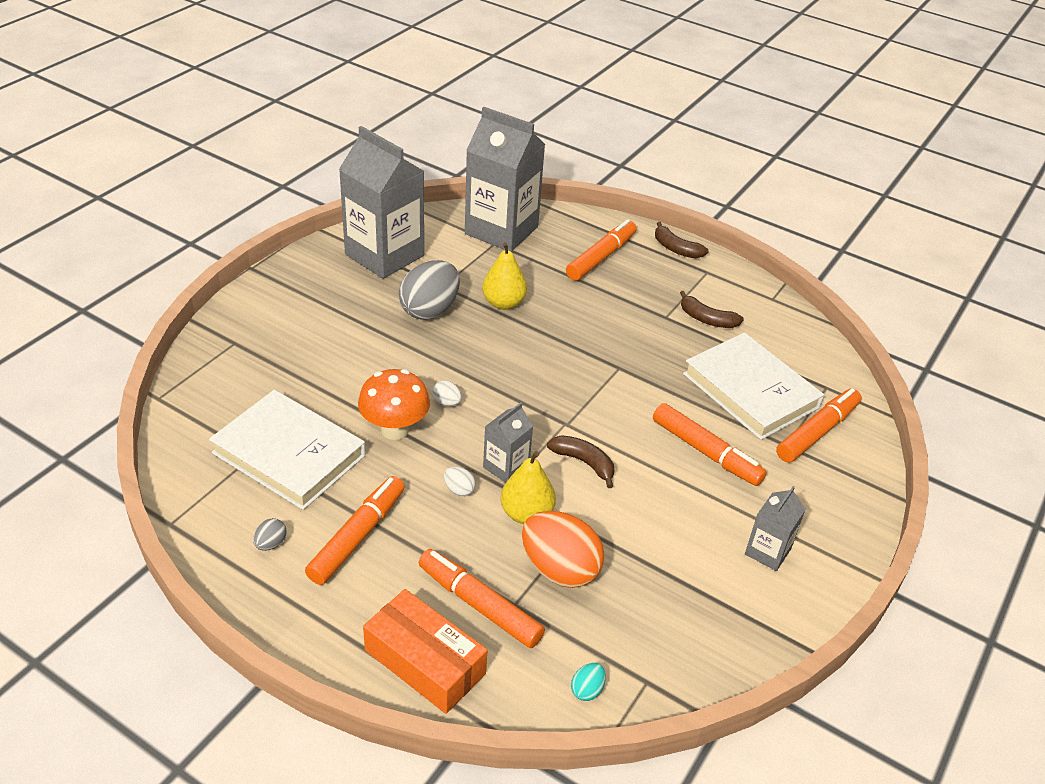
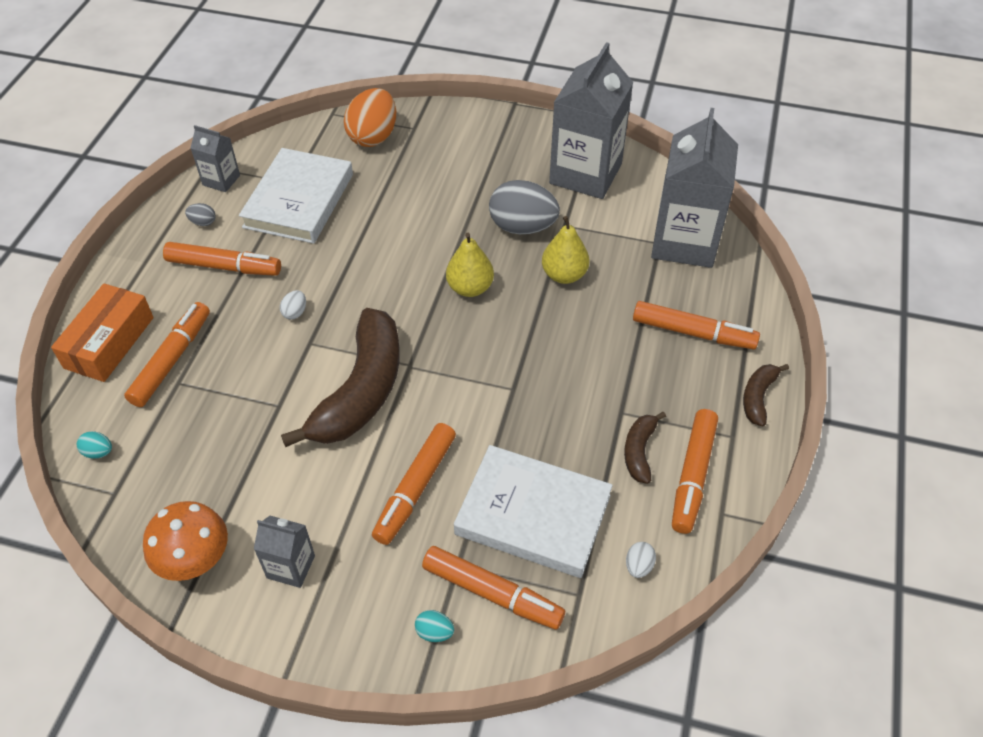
camera: 75 degrees right, 10 degrees up
(395, 429) = (352, 251): orange mushroom -> orange mushroom (196, 561)
(447, 402) = (400, 274): white egg -> white egg (638, 566)
(506, 467) = (334, 336): grey carton -> grey carton (221, 180)
(526, 514) = (281, 365): yellow pear -> yellow pear (470, 288)
(559, 569) = (224, 403): orange egg -> orange egg (373, 136)
(584, 463) = (361, 391): brown banana -> brown banana, size x2.19
(737, 301) = (692, 475): none -> orange marker
(750, 390) = (533, 514): white book -> white book turned 75 degrees clockwise
(846, 473) = (434, 632): none -> turquoise egg

